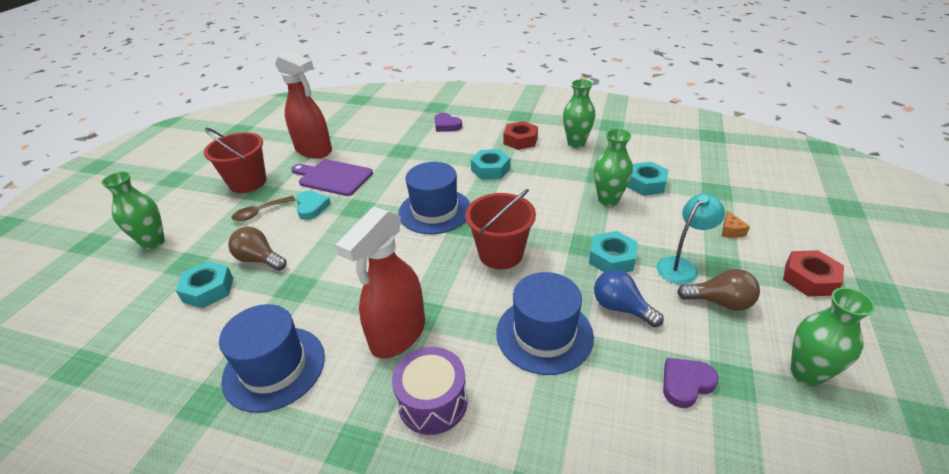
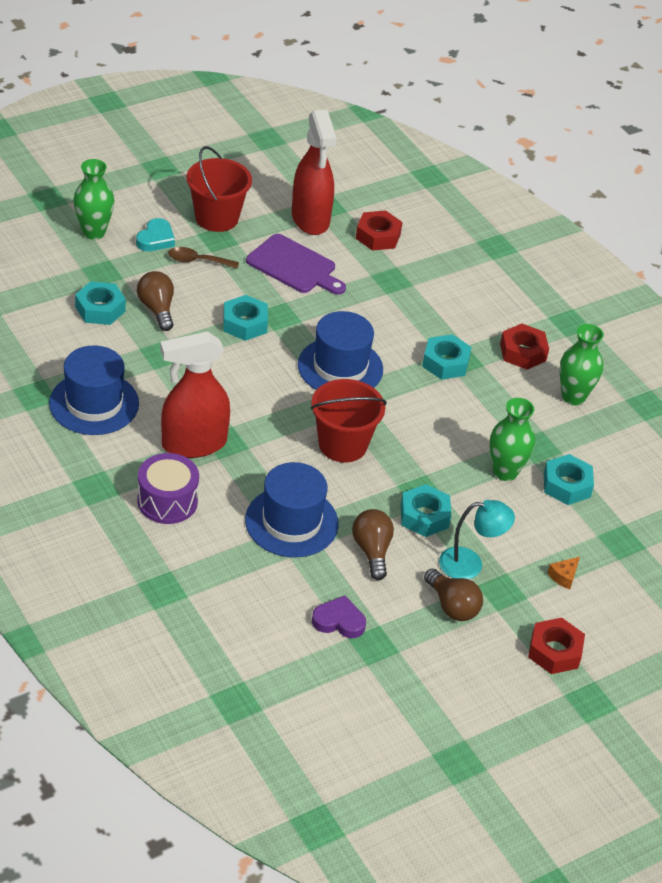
camera: 35 degrees right, 5 degrees up
(311, 207) = (243, 286): turquoise heart -> turquoise heart (156, 239)
(333, 177) = (294, 266): purple cutting board -> purple cutting board turned 150 degrees clockwise
(338, 227) = (245, 323): none -> turquoise nut
(366, 136) = (378, 236): none -> red nut
(446, 125) = (475, 279): purple heart -> none
(621, 308) = (372, 551): blue light bulb -> brown light bulb
(806, 374) = (429, 683): green vase -> none

